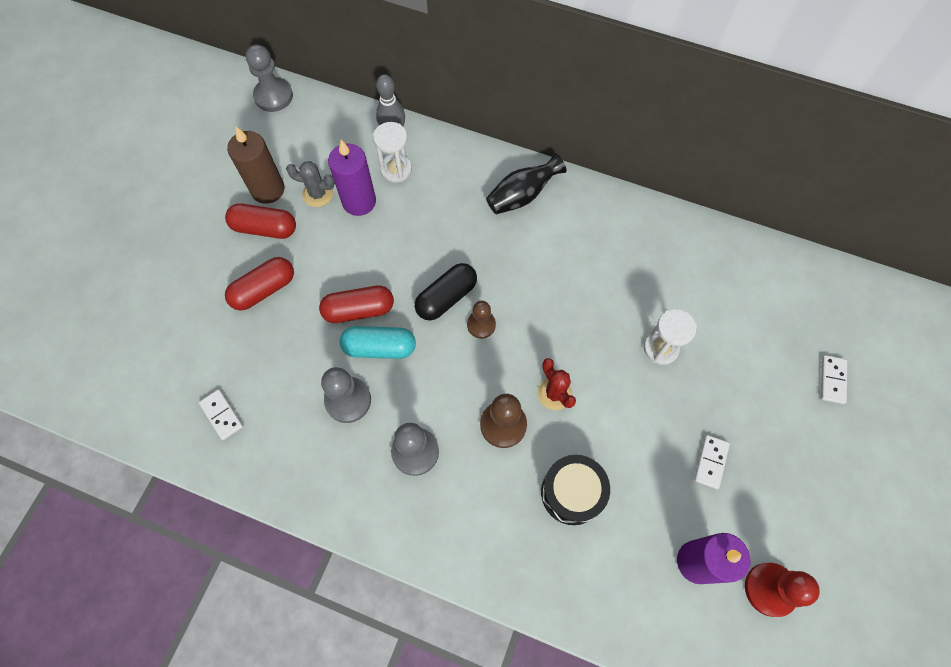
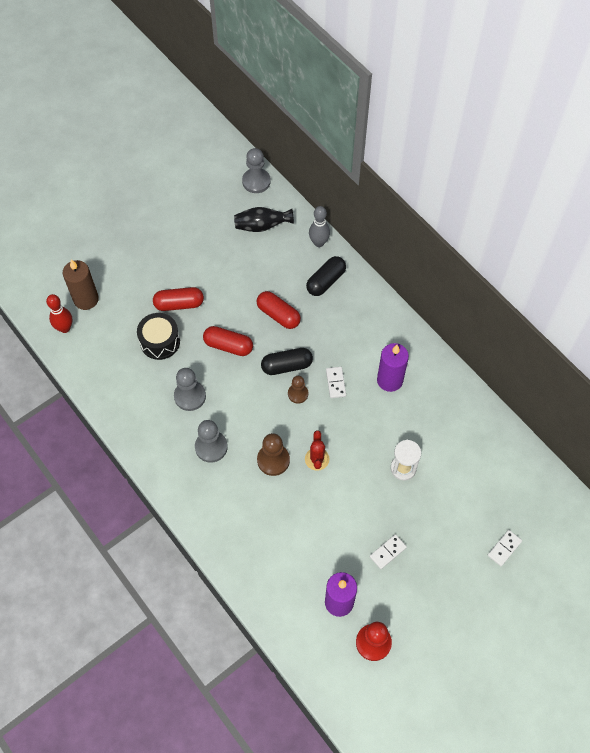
camera: 30 degrees right, 5 degrees down
(125, 399) = (65, 328): none -> red bowling pin
(221, 415) = (113, 366): white domino -> white domino (335, 383)
(264, 228) = (201, 266): red capsule -> red capsule (278, 315)
(268, 189) = (217, 242): brown candle -> brown candle (86, 299)
(318, 194) = (246, 260): grey cactus -> none
(359, 201) = (269, 278): purple candle -> purple candle (389, 380)
(379, 347) = (227, 375): turquoise capsule -> none
(396, 169) = (305, 268): white hourglass -> none
(429, 173) = (326, 281): none -> black capsule
(522, 195) = (377, 326): black vase -> black vase (262, 226)
(572, 493) = (289, 521): black drum -> black drum (160, 342)

